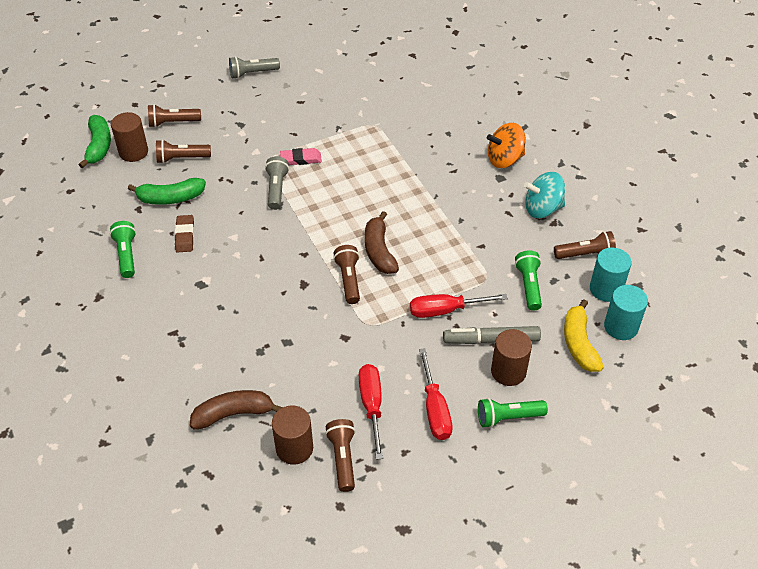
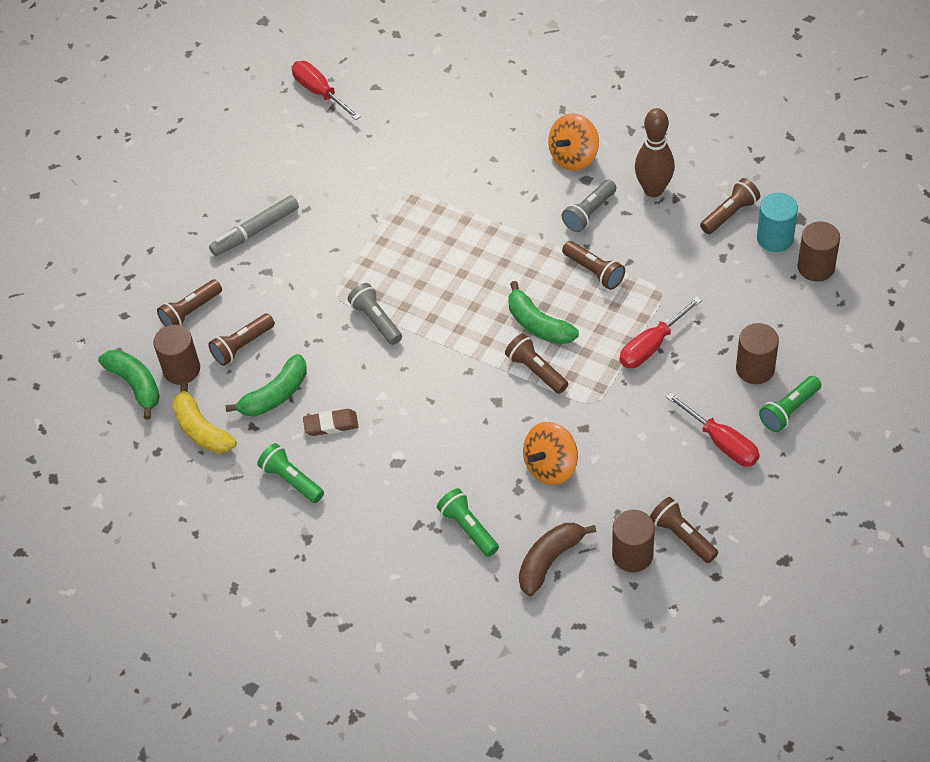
camera: 30 degrees left, 5 degrees up
(185, 236) = (331, 425): brown eraser -> brown eraser turned 60 degrees counterclockwise
(252, 73) = (221, 205): grey flashlight -> grey flashlight (589, 213)
(297, 349) = (551, 466): none -> orange spinning top
(301, 159) = (369, 273): pink eraser -> none
(372, 406) = (665, 475): red screwdriver -> red screwdriver (320, 92)
(379, 251) = (538, 324): brown banana -> green banana
(450, 238) = (594, 271): none -> brown flashlight
(491, 340) = (716, 349): grey marker -> grey marker (255, 231)
(528, 286) = (705, 276): green flashlight -> green flashlight (468, 528)
(542, 209) = (653, 189): turquoise spinning top -> brown bowling pin
(579, 343) = (793, 305): yellow banana -> yellow banana (201, 429)
(621, 327) = (816, 267): turquoise cylinder -> brown cylinder

